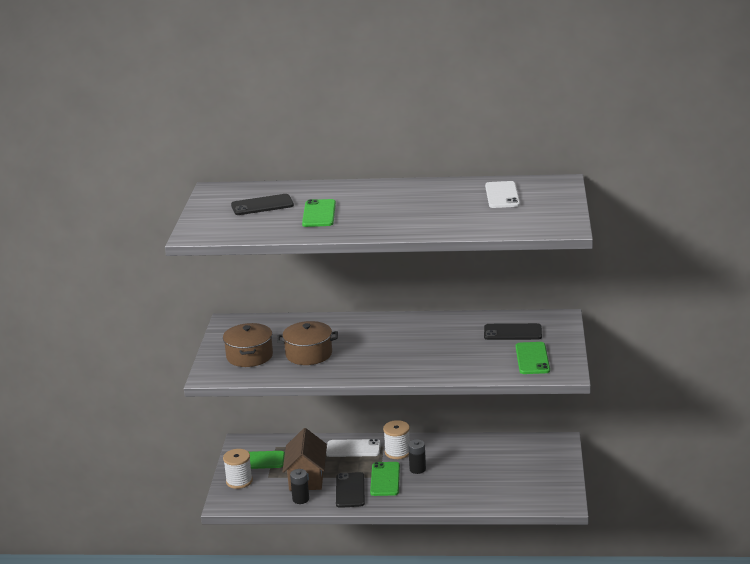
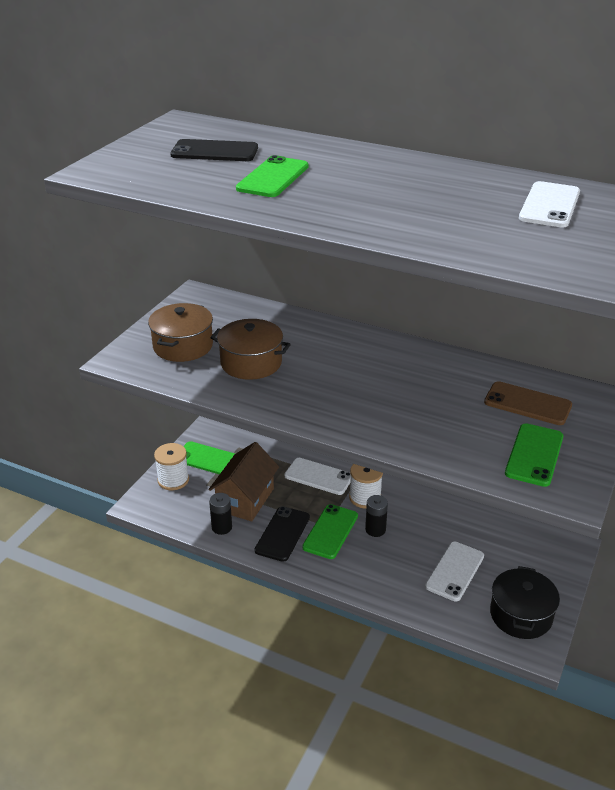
camera: 20 degrees right, 10 degrees up
(488, 477) = (455, 571): none -> white phone
(512, 332) = (527, 404): black phone -> brown phone
(546, 488) = (521, 615): none -> black pot

